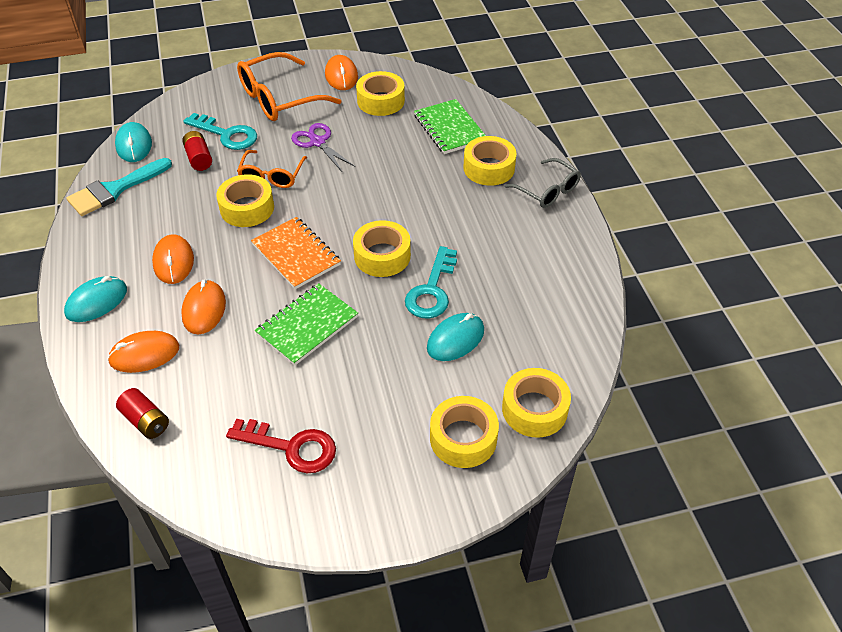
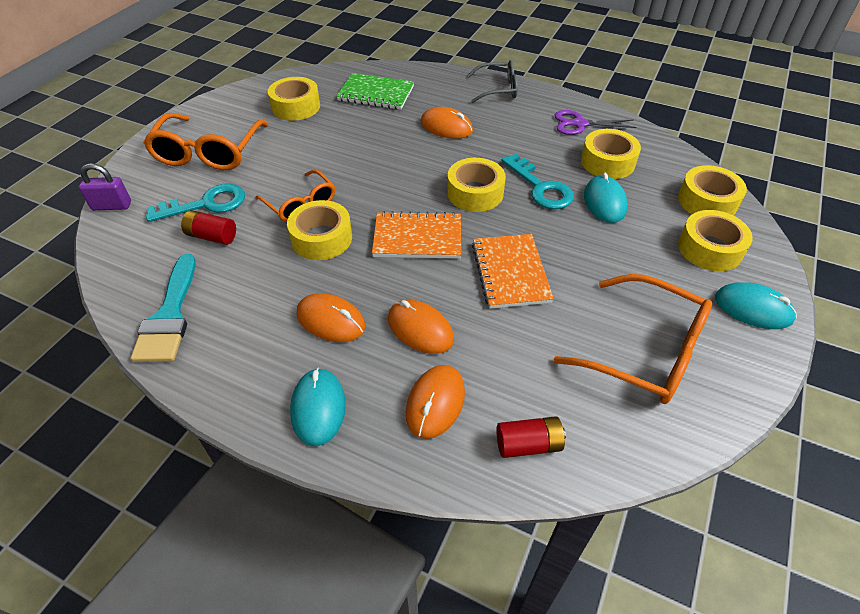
camera: 50 degrees left, 0 degrees up
(134, 145) = (124, 271): turquoise mouse -> turquoise mouse (753, 309)
(184, 98) = (112, 206): none -> purple padlock
(291, 447) = (645, 351): red key -> orange glasses
(307, 325) = (510, 272): green notebook -> orange notebook
(317, 142) = (296, 160): purple scissors -> purple scissors (579, 124)
(341, 76) = (234, 109): orange mouse -> orange mouse (446, 127)
(489, 168) = (443, 99): yellow tape -> yellow tape (607, 162)

